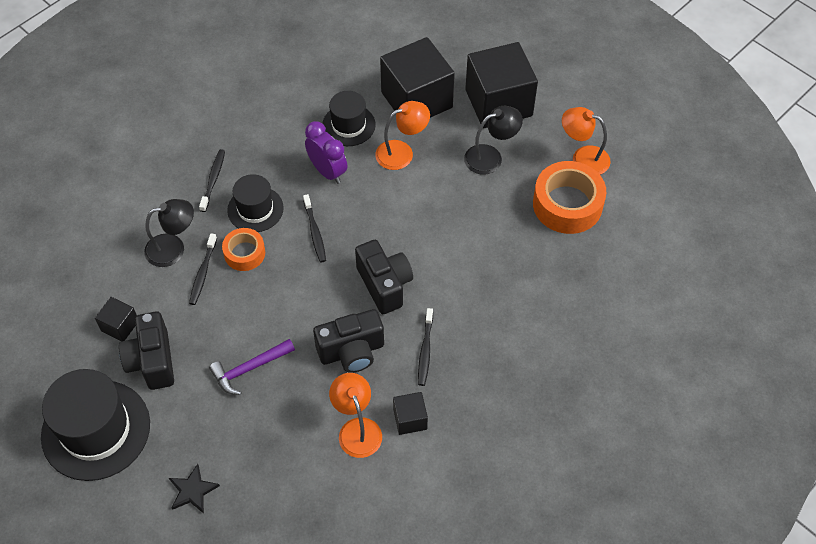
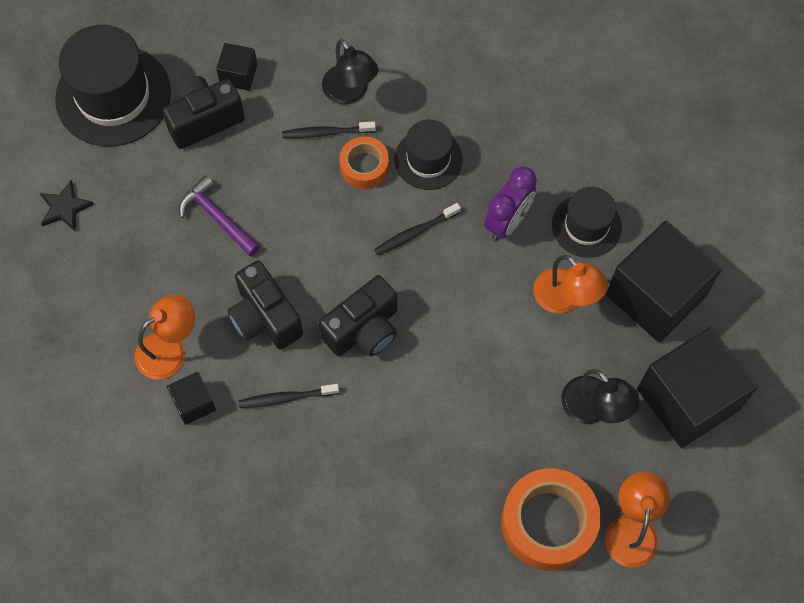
camera: 75 degrees right, 10 degrees up
(213, 180) = (455, 102): black toothbrush -> none

